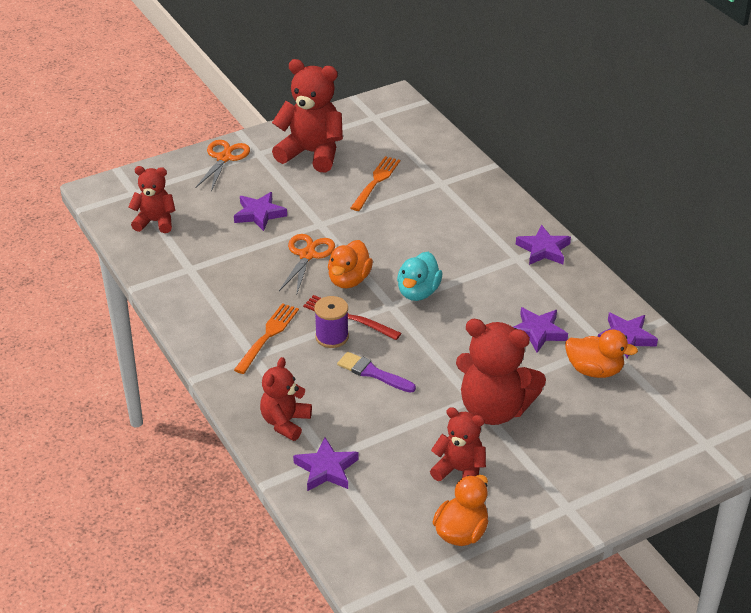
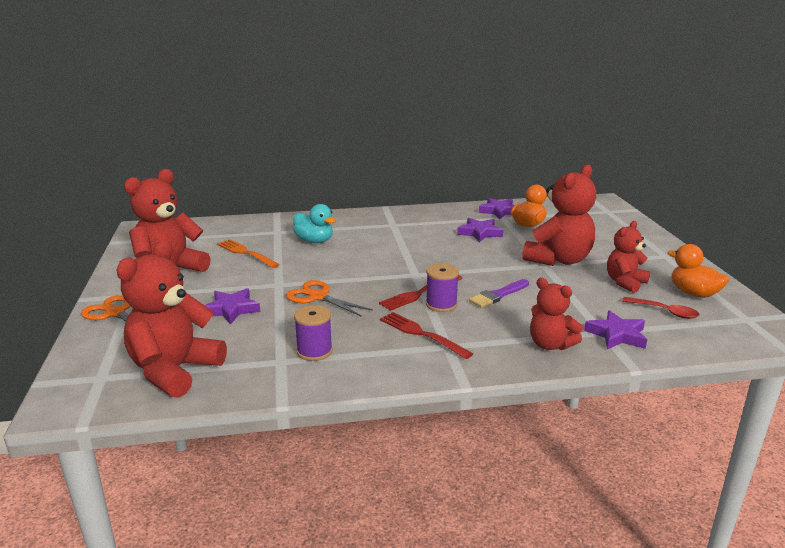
camera: 70 degrees left, 15 degrees down
(155, 222) = (174, 371): red teddy bear -> red teddy bear, size x1.68
(212, 282) = (314, 351): none -> purple spool
(268, 336) = (421, 334): orange fork -> red fork
(349, 280) = (369, 285): orange duck -> none
(398, 506) = (665, 312): none -> red spoon
(418, 292) = (406, 262): turquoise duck -> turquoise duck (314, 241)
(543, 249) = (390, 216): purple star -> none

